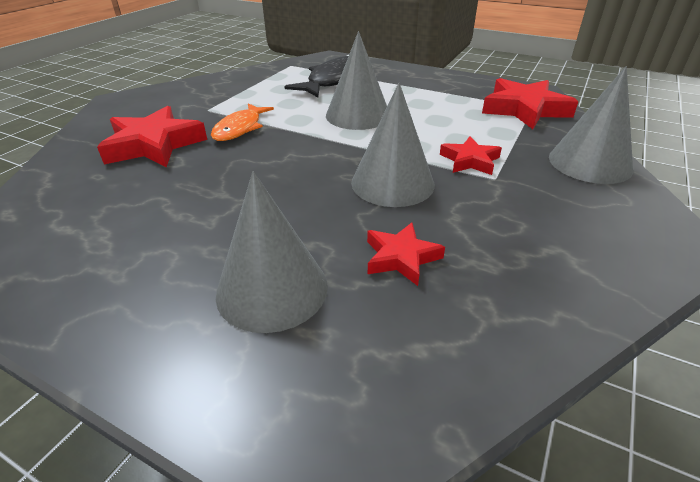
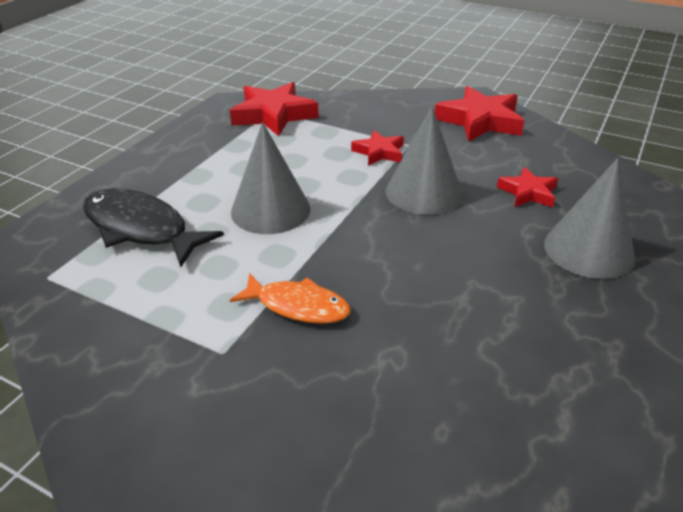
camera: 90 degrees left, 0 degrees up
(154, 145) = (345, 390): red star -> red star (480, 121)
(590, 163) = (379, 105): grey cone -> none

